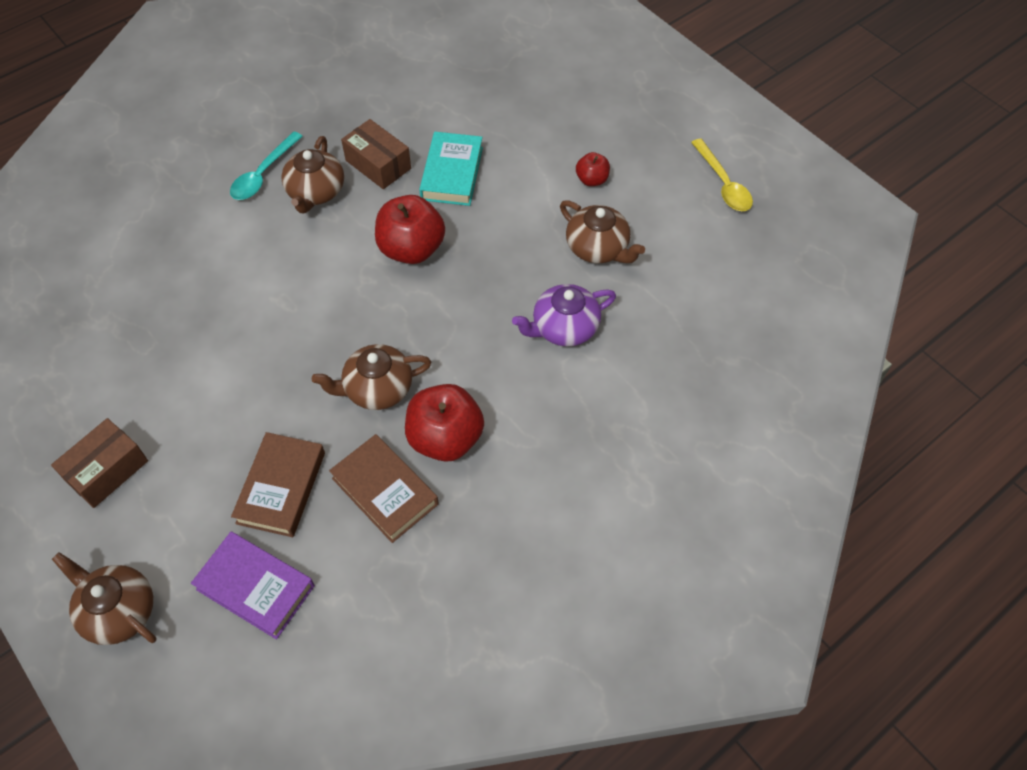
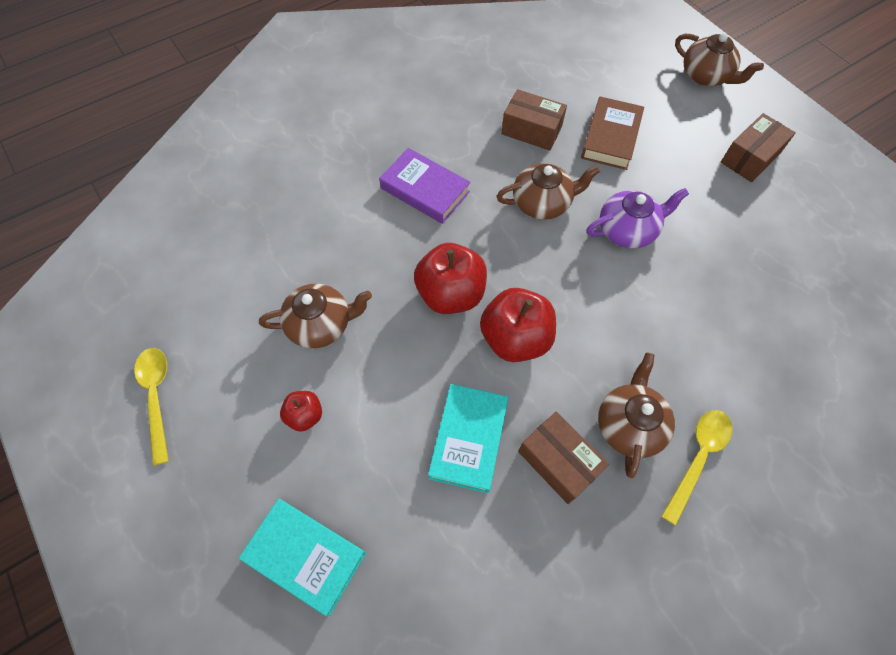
camera: 175 degrees left, 5 degrees up
(255, 587) = (616, 82): purple book -> purple book (425, 190)
(263, 174) = (698, 458): turquoise spoon -> yellow spoon
(385, 491) = (531, 130): brown book -> brown box
(445, 438) = (485, 162): red apple -> red apple (451, 294)
(564, 328) = (373, 243): purple teapot -> purple teapot (627, 230)
(566, 101) = (306, 556): none -> turquoise book
(598, 248) = (321, 324): brown teapot -> brown teapot turned 120 degrees clockwise

